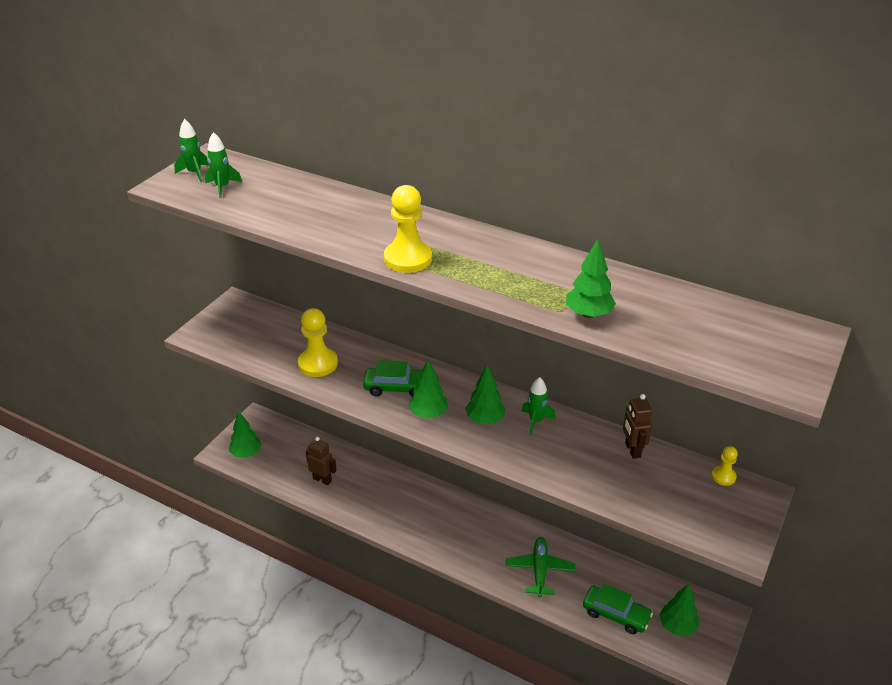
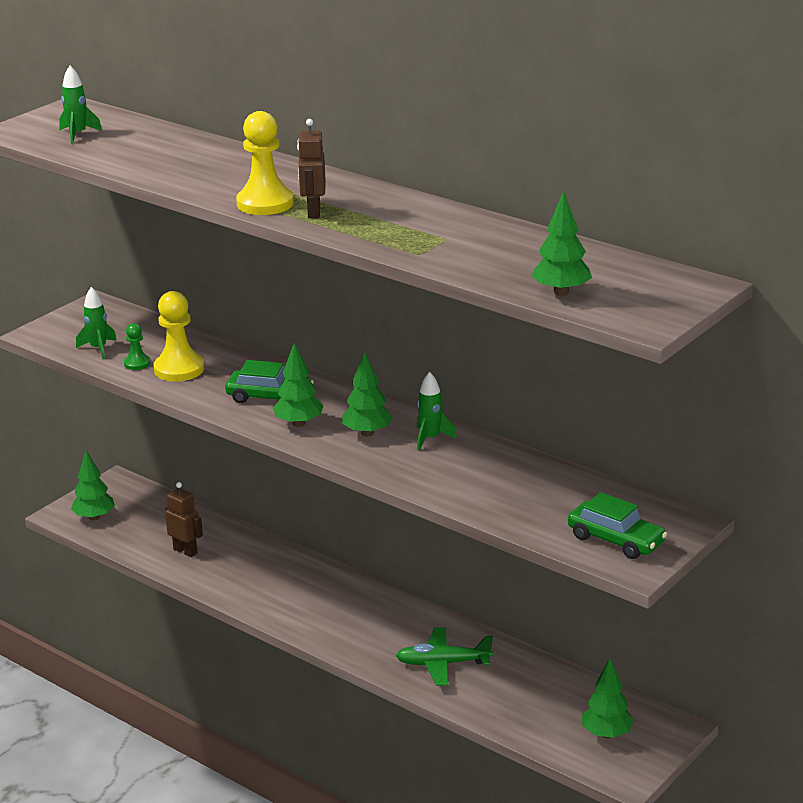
camera: 10 degrees right, 10 degrees down
(195, 173) = (50, 121): green rocket -> green rocket (98, 349)
(283, 360) = (137, 363): none -> green pawn
(539, 570) = (443, 663): green plane -> green plane turned 105 degrees counterclockwise
(588, 314) = (448, 257): green tree -> green tree (561, 292)
(616, 614) = (528, 715): green car -> green car (616, 540)
(632, 450) = (541, 472): brown robot -> brown robot (313, 212)
(723, 476) = (646, 503): yellow pawn -> none

